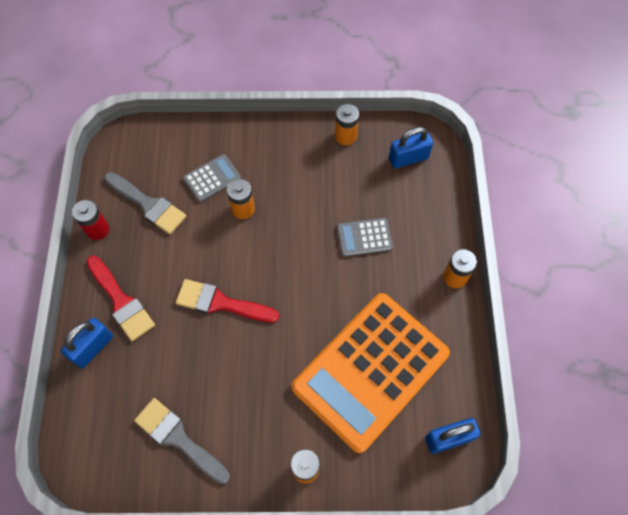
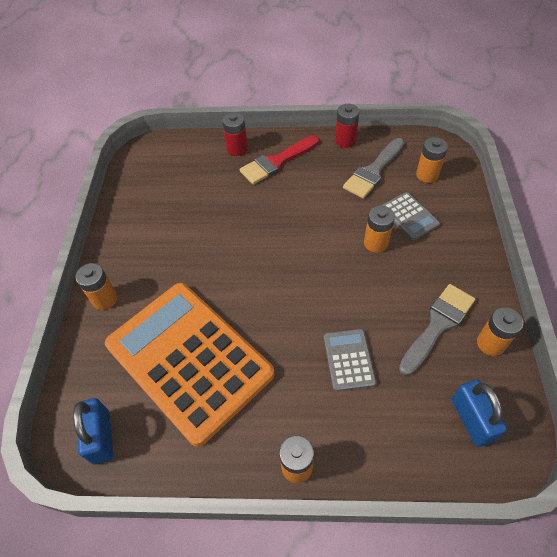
camera: 95 degrees right, 10 degrees down
(93, 347) = (237, 149): blue padlock -> red battery
(159, 158) = (427, 175): none -> orange battery
(178, 438) = (152, 207): grey brush -> grey brush (438, 325)
(221, 303) = (272, 229): red brush -> none

